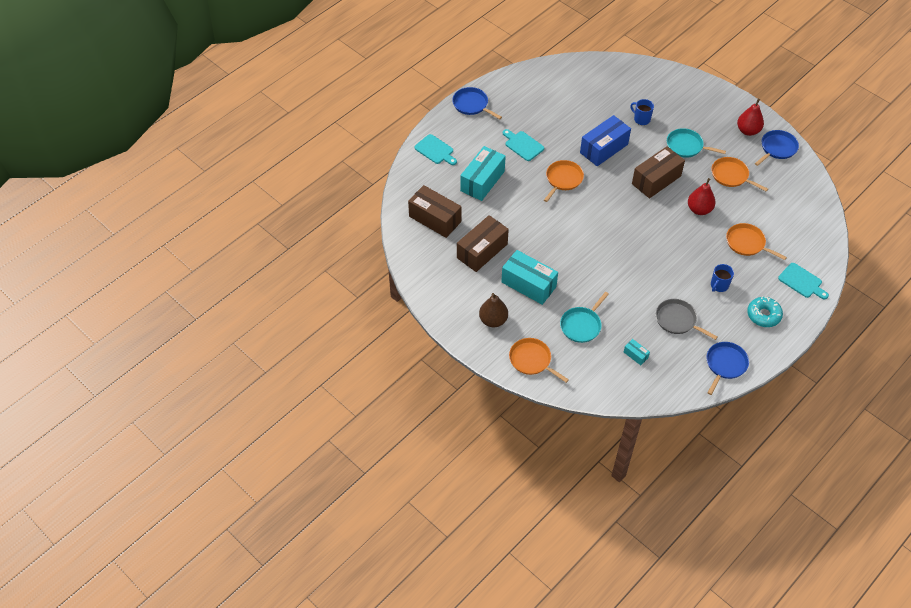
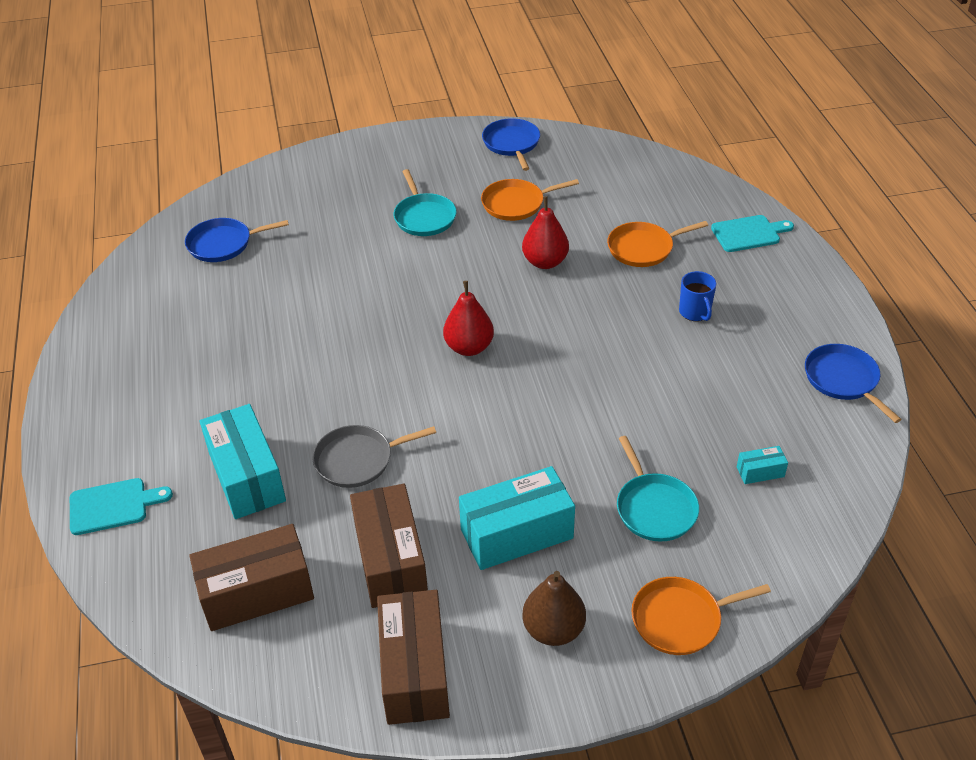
camera: 55 degrees left, 10 degrees down
(472, 105) = (79, 403): blue pan -> blue pan (223, 244)
(523, 145) = (232, 384): turquoise cutting board -> none
(563, 179) = (348, 374): orange pan -> none
(604, 148) = (339, 298): blue box -> none
(641, 119) = (330, 233): blue mug -> none
(656, 180) = (452, 276): brown box -> brown box (414, 671)
(677, 320) = (726, 388): grey pan -> grey pan (358, 460)
(686, 146) = (424, 217): turquoise pan -> turquoise pan turned 75 degrees counterclockwise
(748, 131) = (457, 152): red pear -> red pear (469, 347)
(763, 315) = (780, 296): turquoise donut -> none

